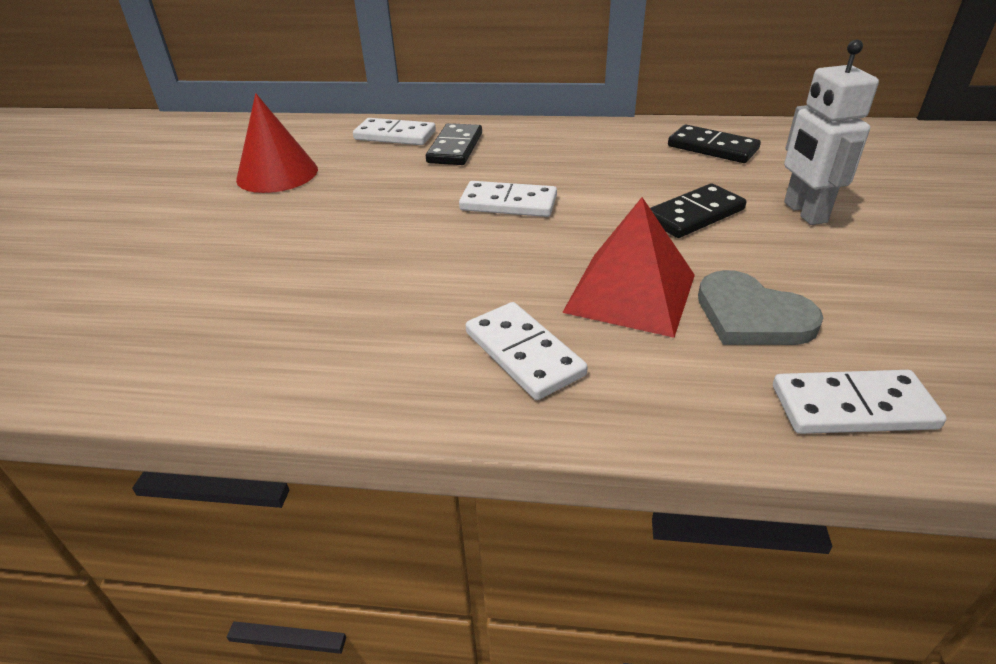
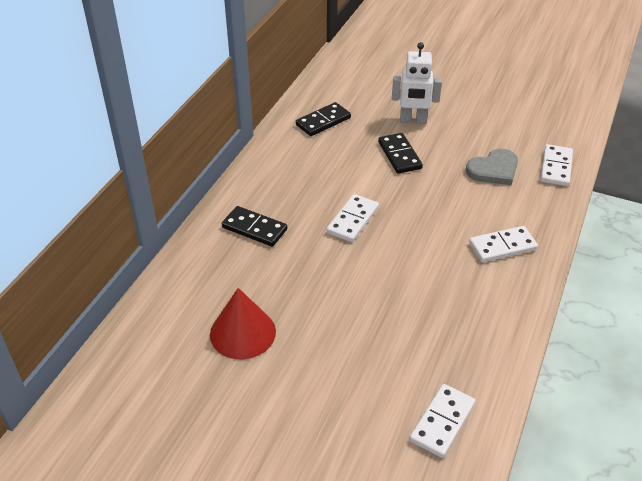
camera: 75 degrees left, 5 degrees up
(395, 136) = (209, 257): white domino -> white domino (442, 422)
(630, 293) = (464, 199): red pyramid -> none

